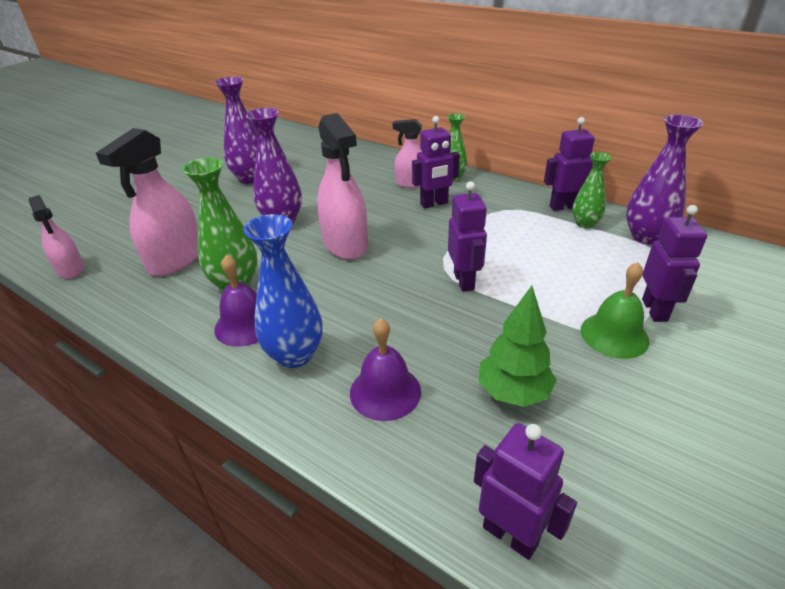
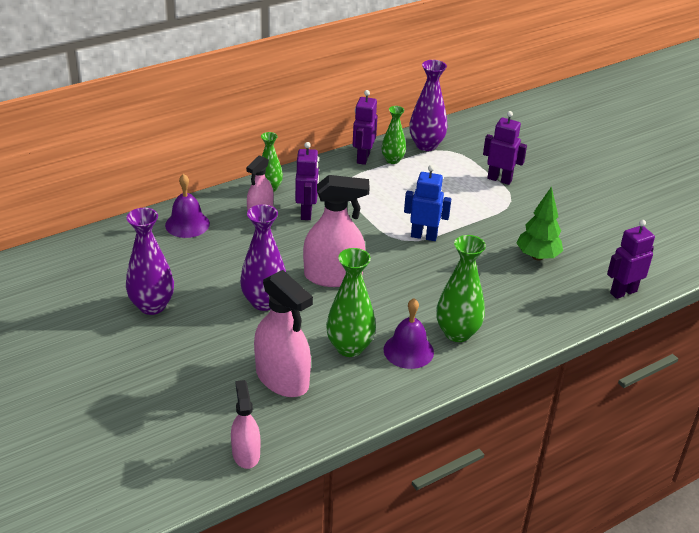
camera: 70 degrees left, 0 degrees up
(71, 269) = (246, 453): pink spray bottle -> pink spray bottle turned 90 degrees counterclockwise
(295, 355) = (457, 333): blue vase -> green vase
(385, 391) = (512, 303): purple bell -> purple bell (187, 224)
(464, 281) = (424, 236): purple robot -> blue robot
(614, 335) = (511, 203): green bell -> none

